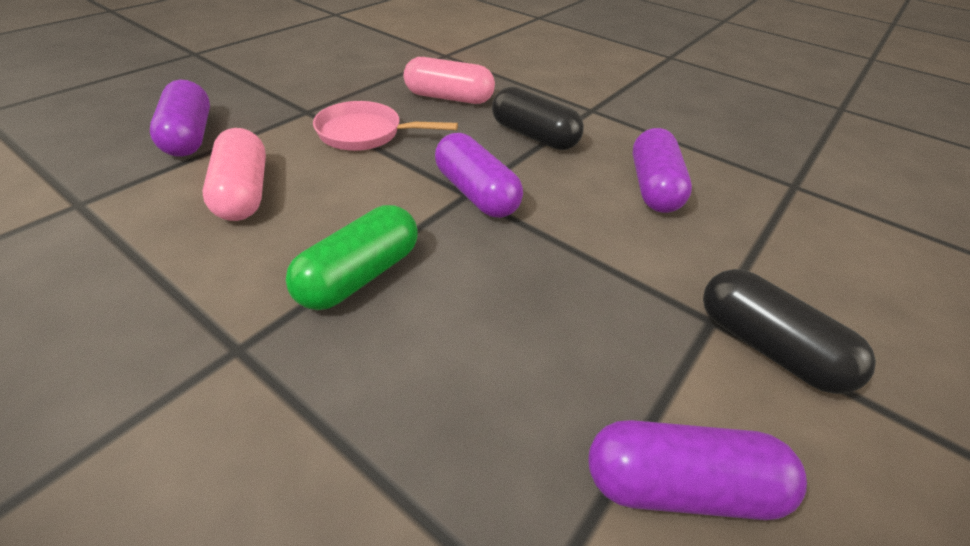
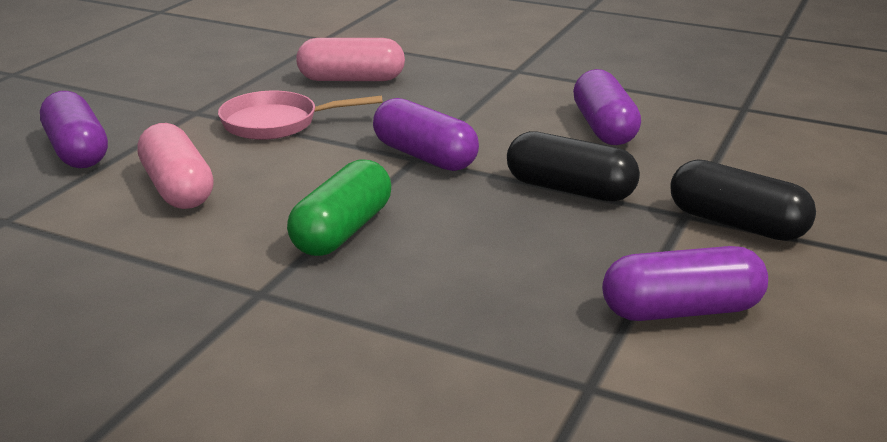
camera: 10 degrees left, 15 degrees down
(533, 136) = (463, 102): black capsule -> black capsule (570, 190)

